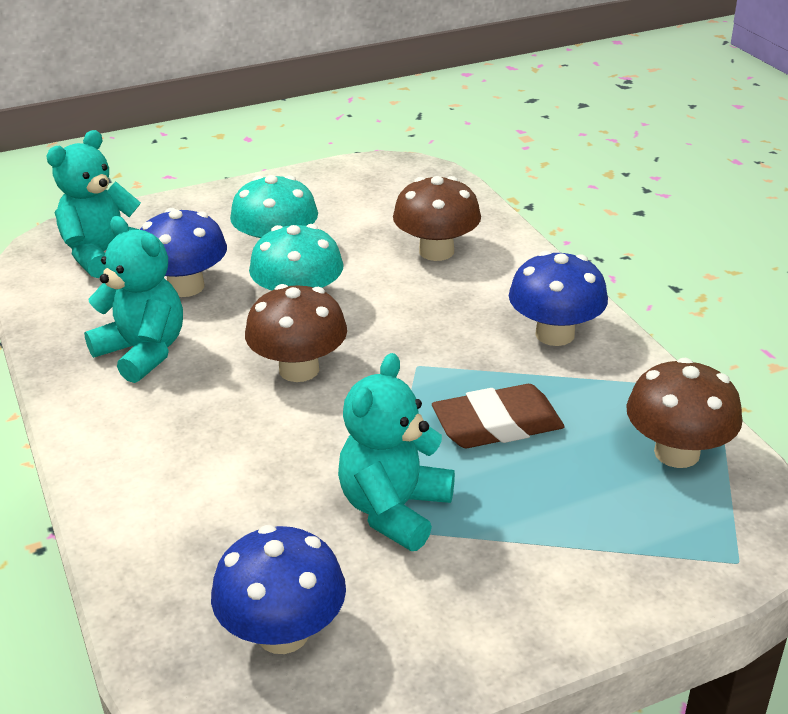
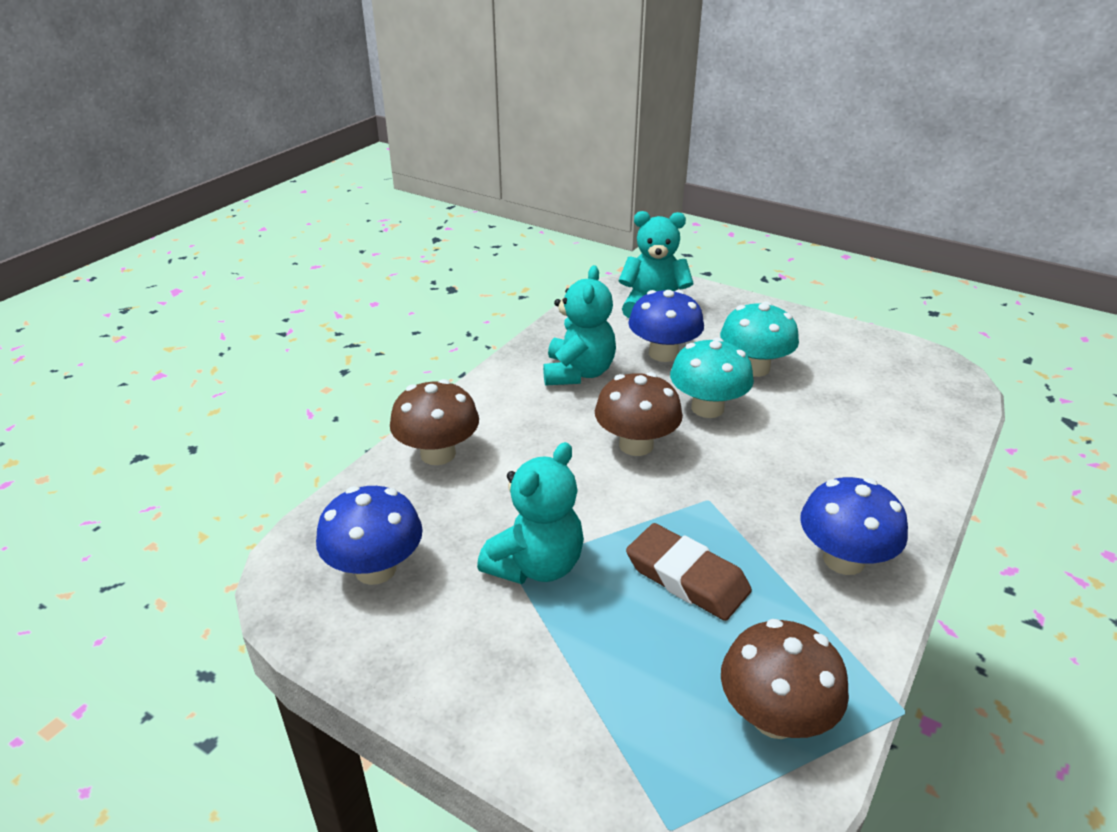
camera: 55 degrees right, 0 degrees up
(394, 510) = (536, 565): turquoise teddy bear -> turquoise teddy bear turned 135 degrees clockwise
(436, 251) = (862, 441): brown mushroom -> brown mushroom (438, 454)

